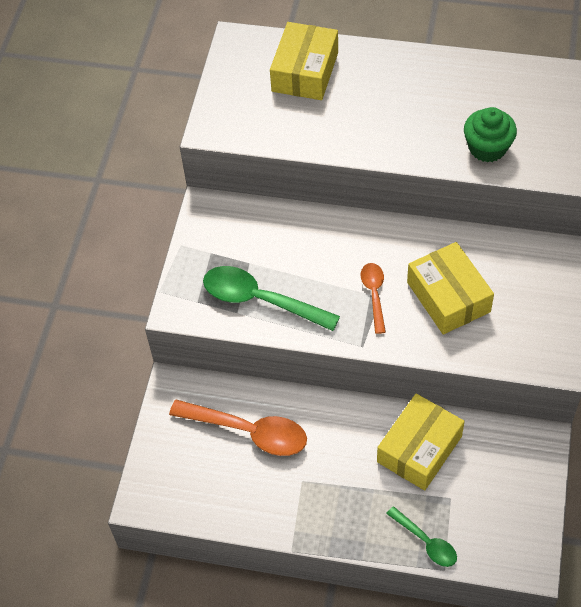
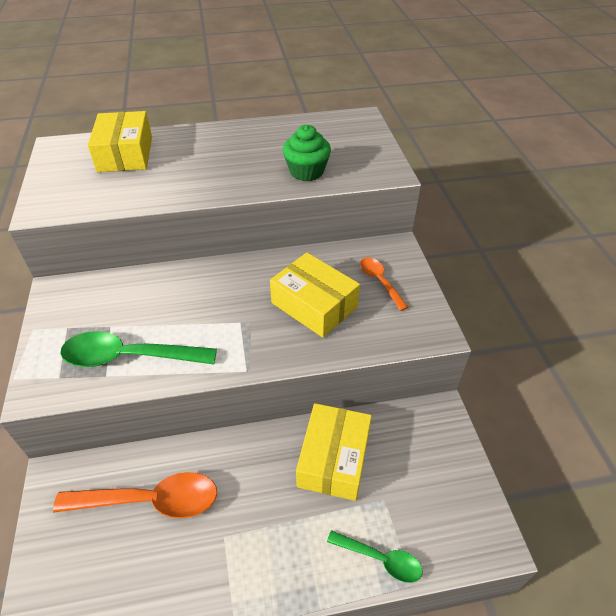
camera: 25 degrees left, 10 degrees down
(374, 294) = (244, 321): orange spoon -> orange spoon (380, 282)

